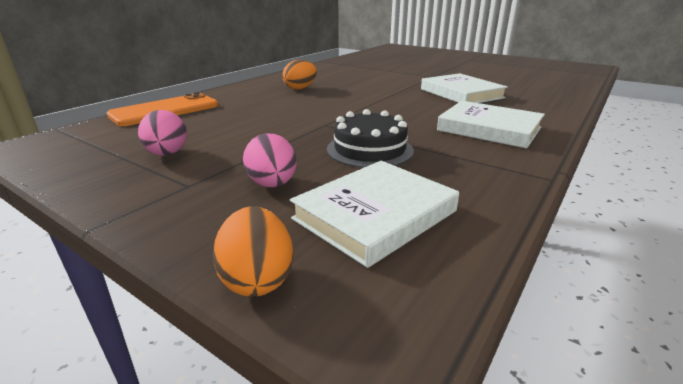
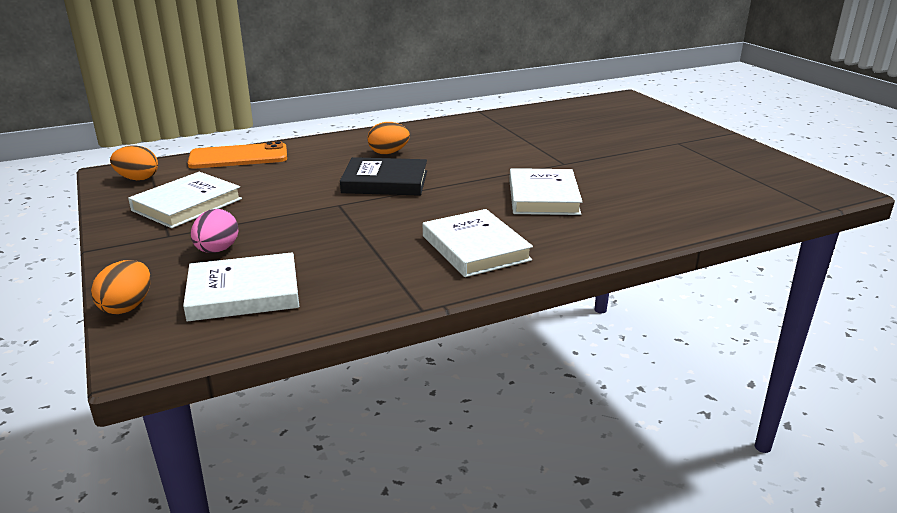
camera: 30 degrees right, 0 degrees up
(67, 145) = (138, 179): none -> orange egg
(167, 154) = (187, 204): pink egg -> white book
(334, 104) = (385, 182): none -> black book
(369, 149) = (330, 240): black cake -> none

